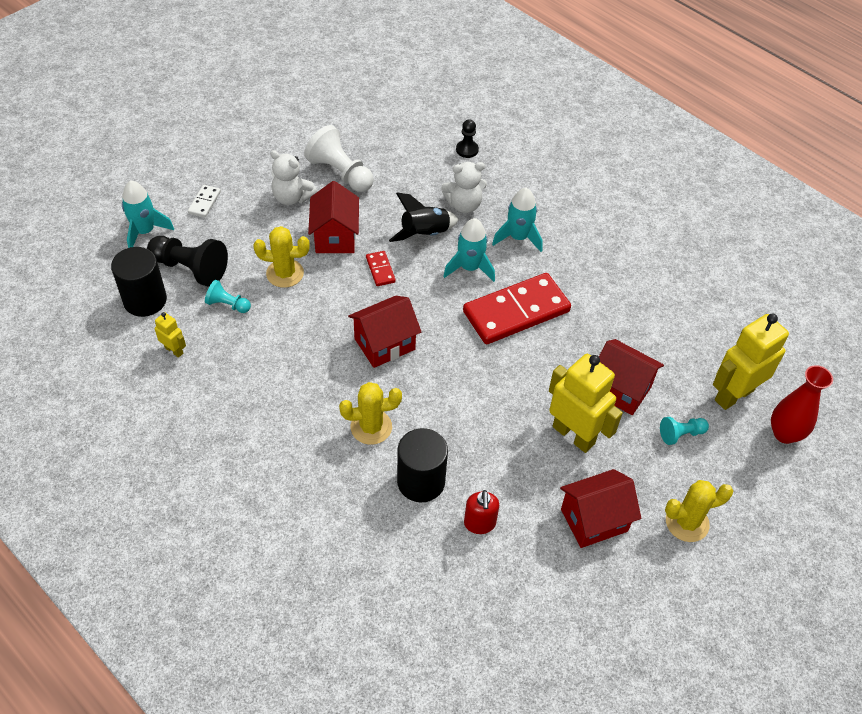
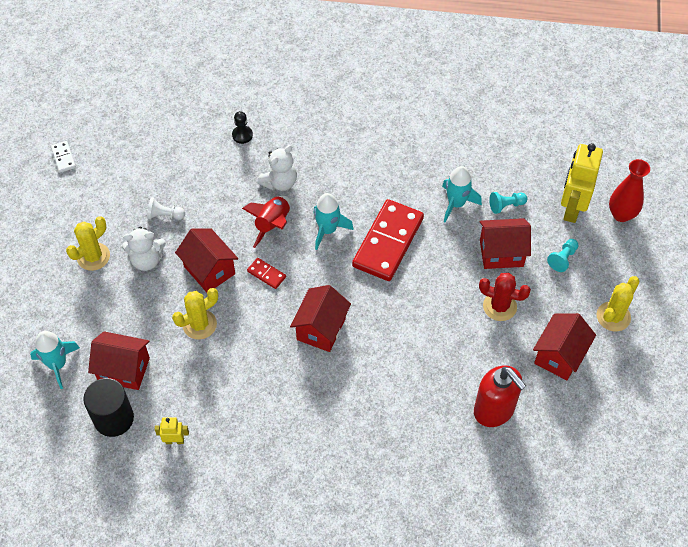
camera: 35 degrees left, 5 degrees up
(190, 269) = (124, 370): black pawn -> red house
(204, 202) = (81, 309): white domino -> white domino (63, 158)
(228, 304) = (180, 378): turquoise pawn -> turquoise pawn (506, 205)
(340, 173) = (165, 215): white pawn -> white pawn, size x0.54
(371, 427) = (367, 396): yellow cactus -> yellow cactus (93, 257)
(421, 481) = (433, 409): black cylinder -> none
(424, 234) = (272, 224): black rocket -> red rocket
(479, 524) = (494, 410): red soap dispenser -> red soap dispenser, size x1.74
(518, 237) = (340, 184): turquoise rocket -> turquoise rocket (456, 204)
(573, 435) = (499, 306): yellow robot -> red cactus

